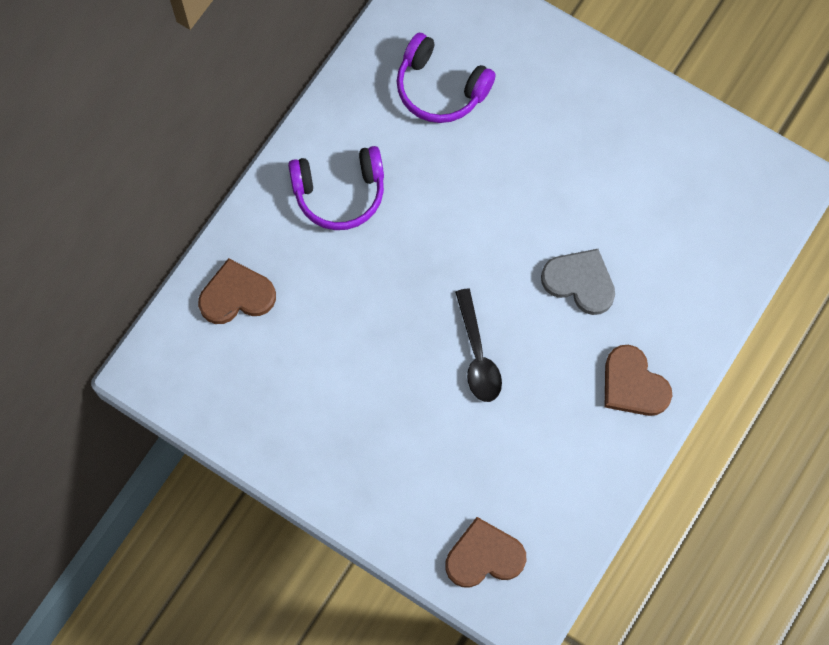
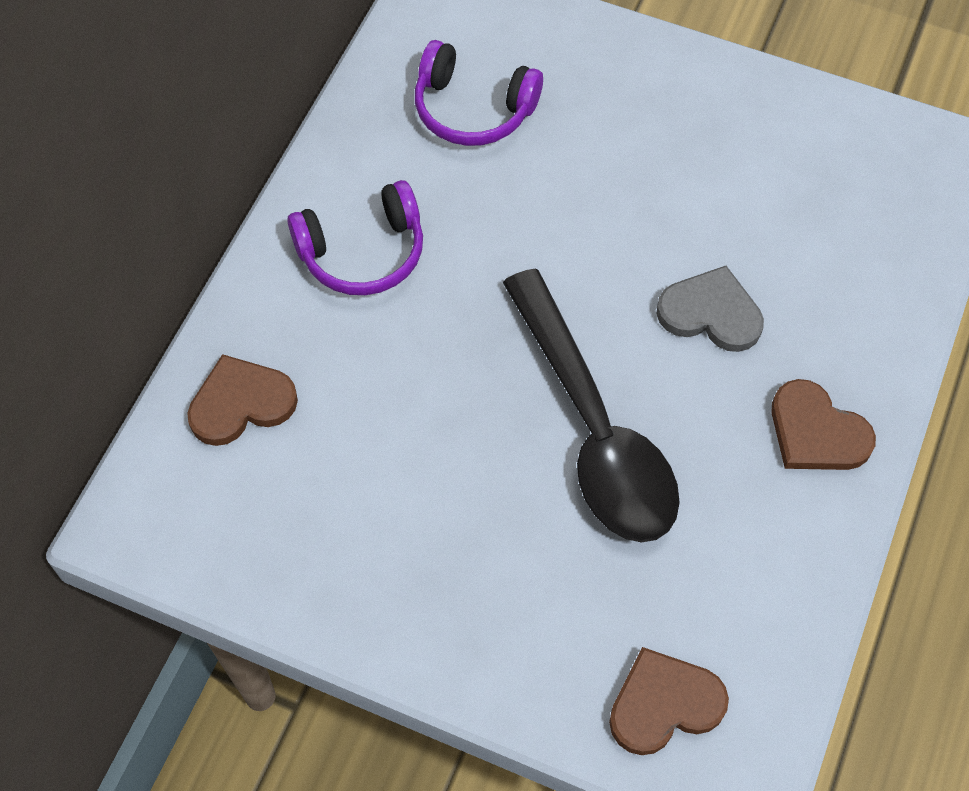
camera: 10 degrees left, 10 degrees down
(477, 355) = (593, 428): black spoon -> black spoon, size x1.92

